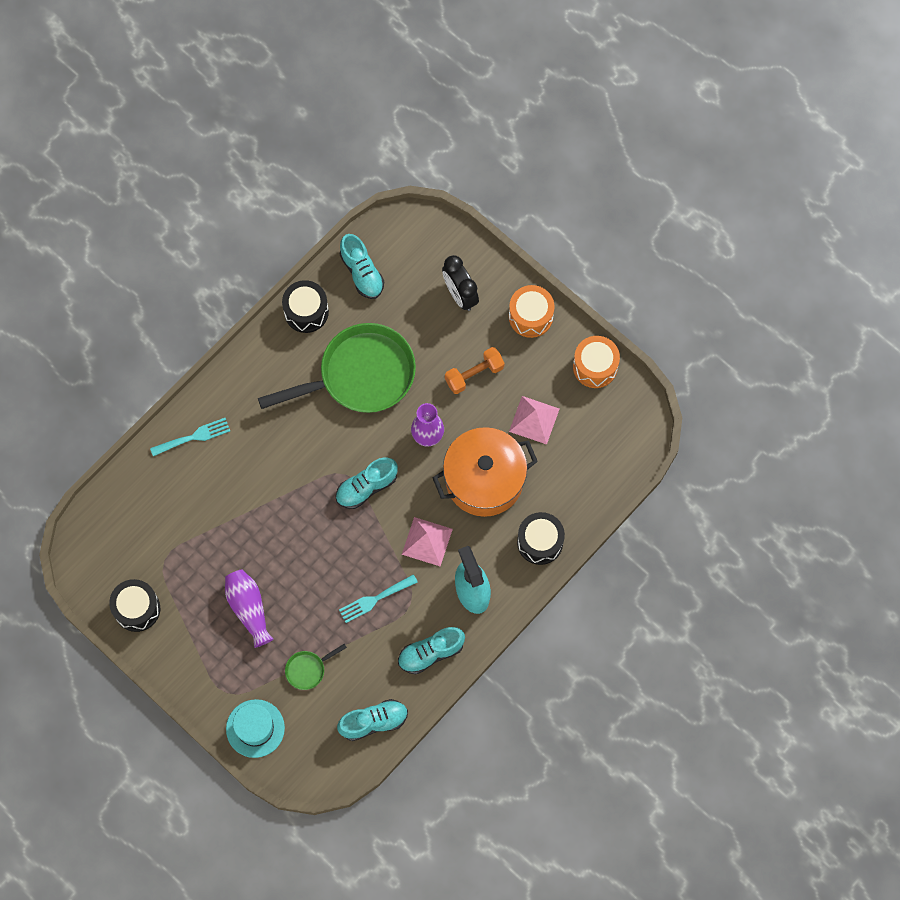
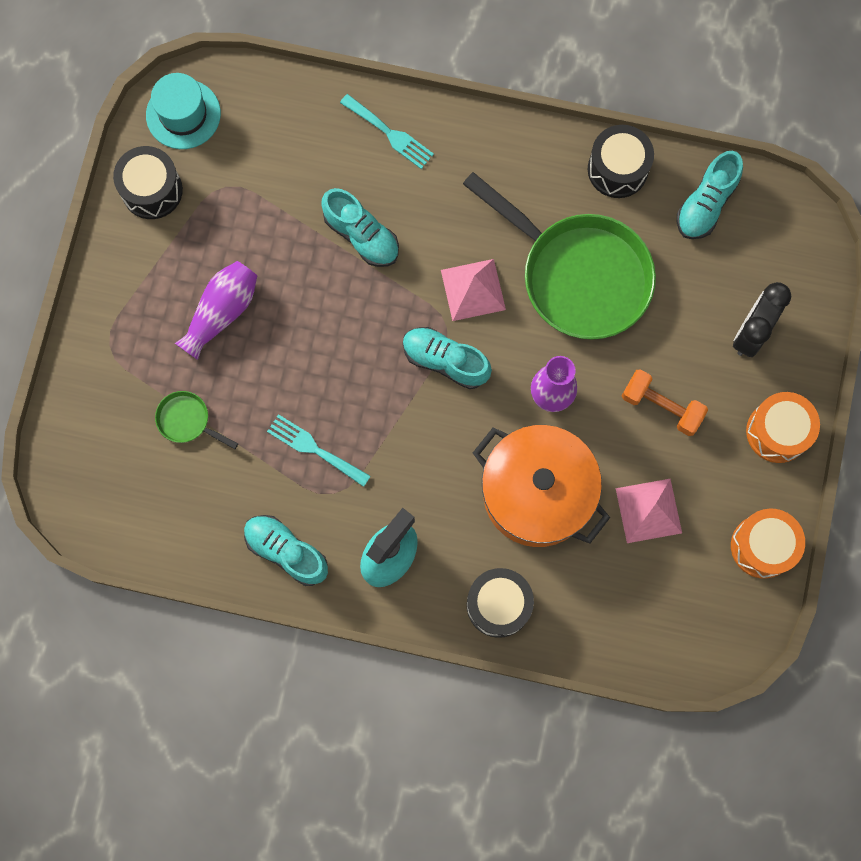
camera: 60 degrees right, 5 degrees up
(255, 728) = (85, 401): turquoise hat -> turquoise hat (183, 114)
(373, 722) = (166, 532): turquoise shoe -> turquoise shoe (361, 235)
(427, 541) = (420, 469): pink pyramid -> pink pyramid (473, 289)

